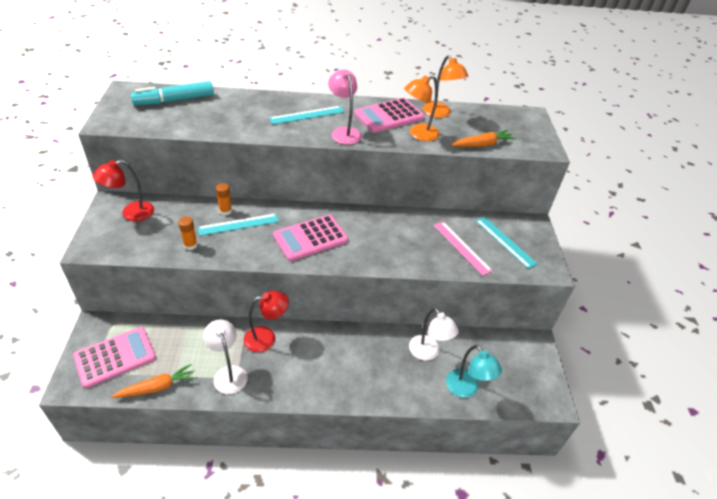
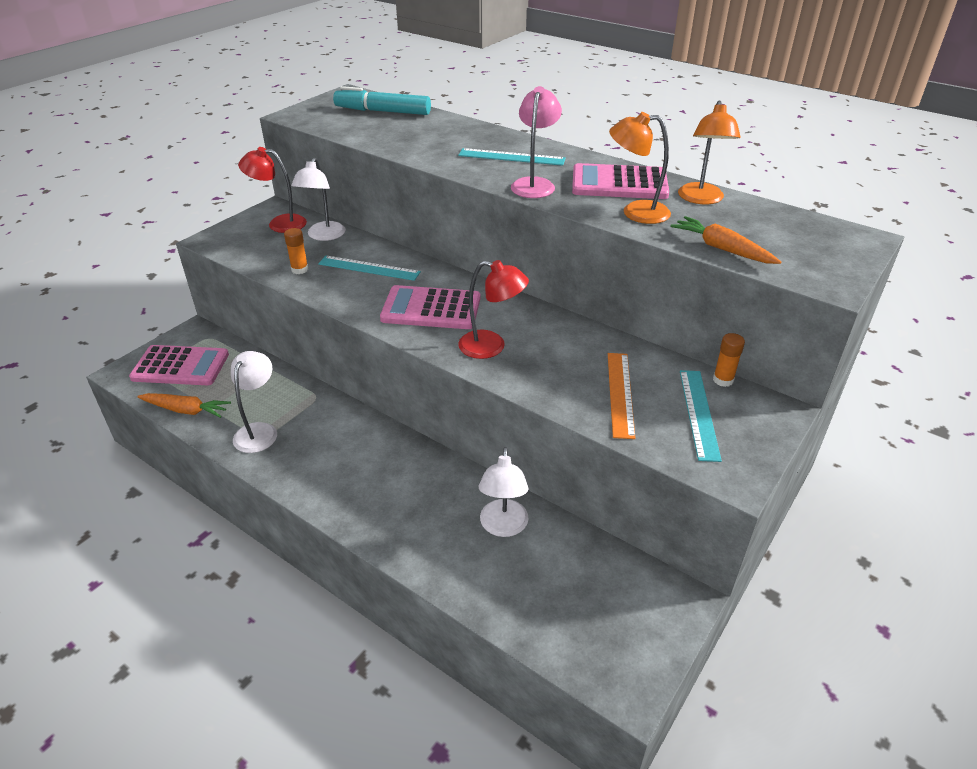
camera: 40 degrees right, 5 degrees down
(178, 211) = (323, 236): none -> white lamp
(225, 211) = (370, 251): orange glue stick -> orange glue stick (723, 380)
(266, 337) = (332, 416): red lamp -> red lamp (491, 347)
(461, 247) = (620, 393): pink ruler -> orange ruler
(466, 389) = (510, 597): turquoise lamp -> none
(482, 144) = (722, 249): orange carrot -> orange carrot turned 150 degrees counterclockwise

